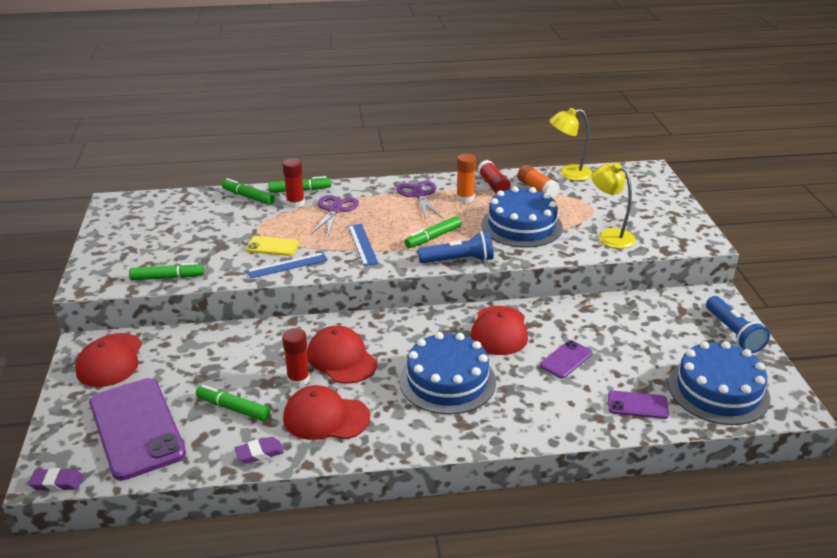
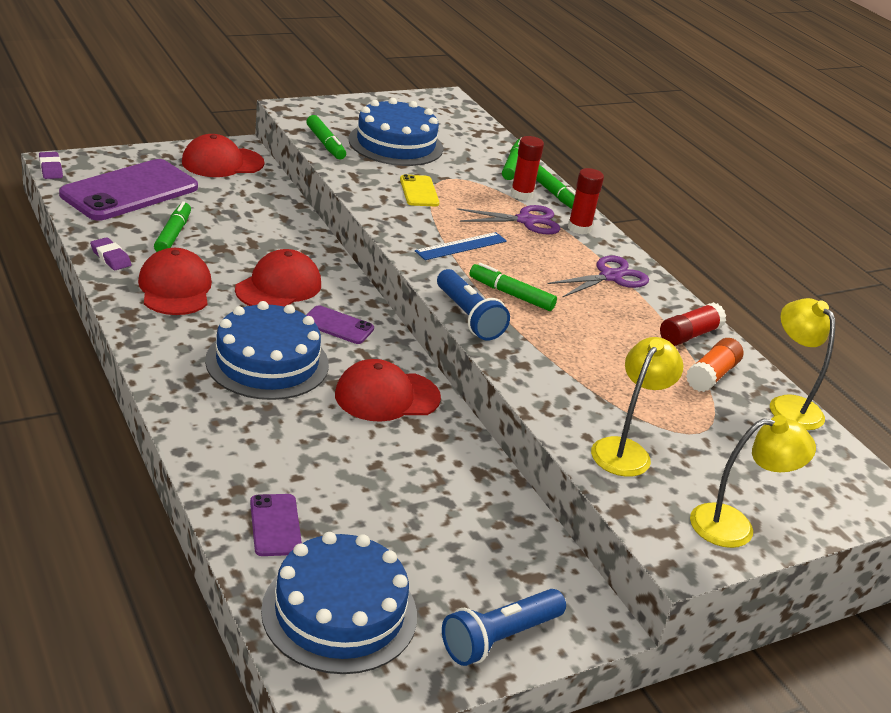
camera: 65 degrees right, 0 degrees up
(287, 265) = (386, 204): blue ruler -> none
(298, 380) = (231, 265): red glue stick -> red glue stick (579, 228)
(465, 198) = (631, 313): orange glue stick -> none
(521, 225) = (593, 365): blue cake -> blue cake (396, 144)
(566, 359) = (350, 456): purple phone -> purple phone (337, 325)
(676, 219) = (735, 526): none -> yellow lamp

